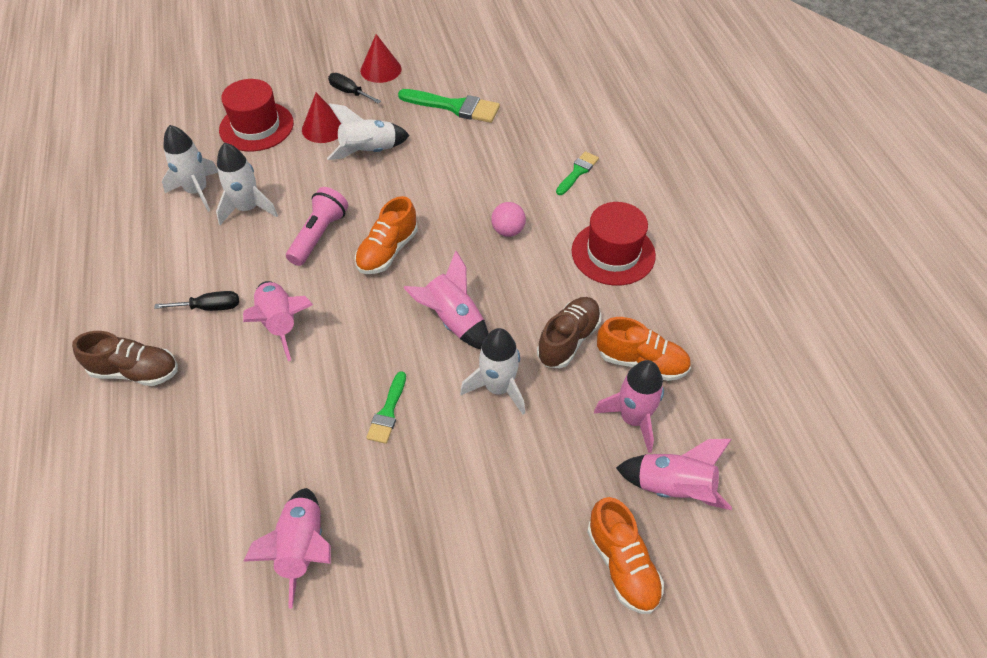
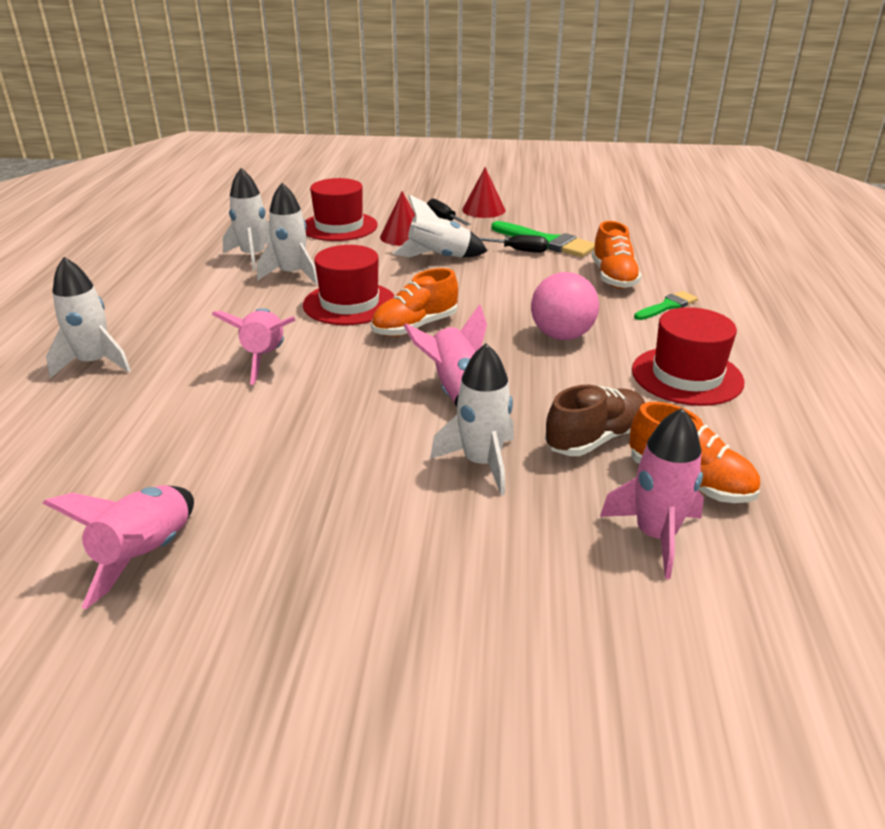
camera: 20 degrees right, 20 degrees down
(135, 371) = (94, 363): brown shoe -> white rocket
(210, 307) = (203, 333): black screwdriver -> black screwdriver (519, 250)
(319, 235) = (349, 303): pink flashlight -> red hat
(388, 412) = (333, 454): green brush -> none
(508, 231) = (561, 336): pink ball -> pink ball, size x1.59
(622, 565) = (572, 703): orange shoe -> orange shoe (613, 277)
(673, 488) = (691, 629): pink rocket -> none

